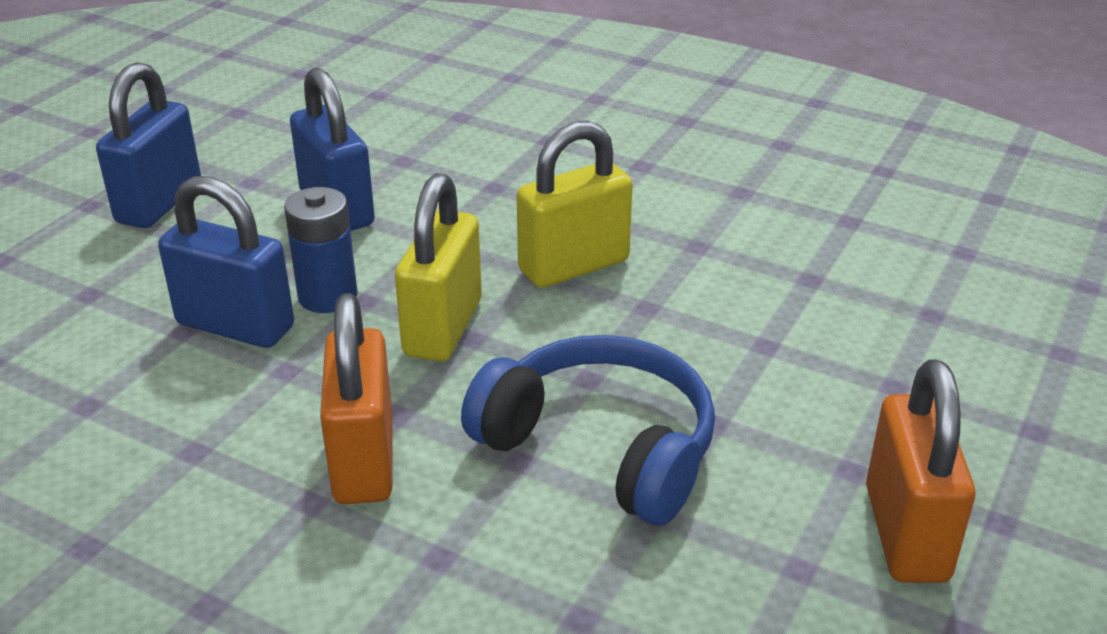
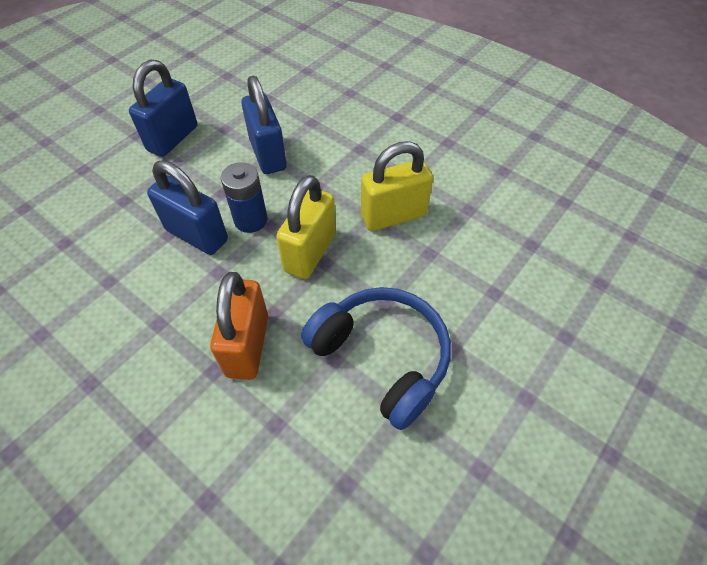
camera: 10 degrees right, 20 degrees up
(905, 533) = (550, 454): orange padlock -> none

